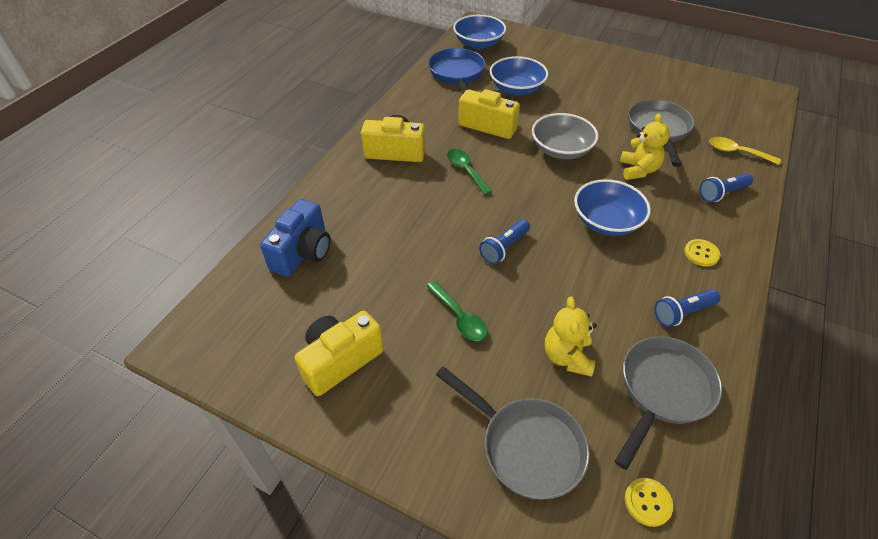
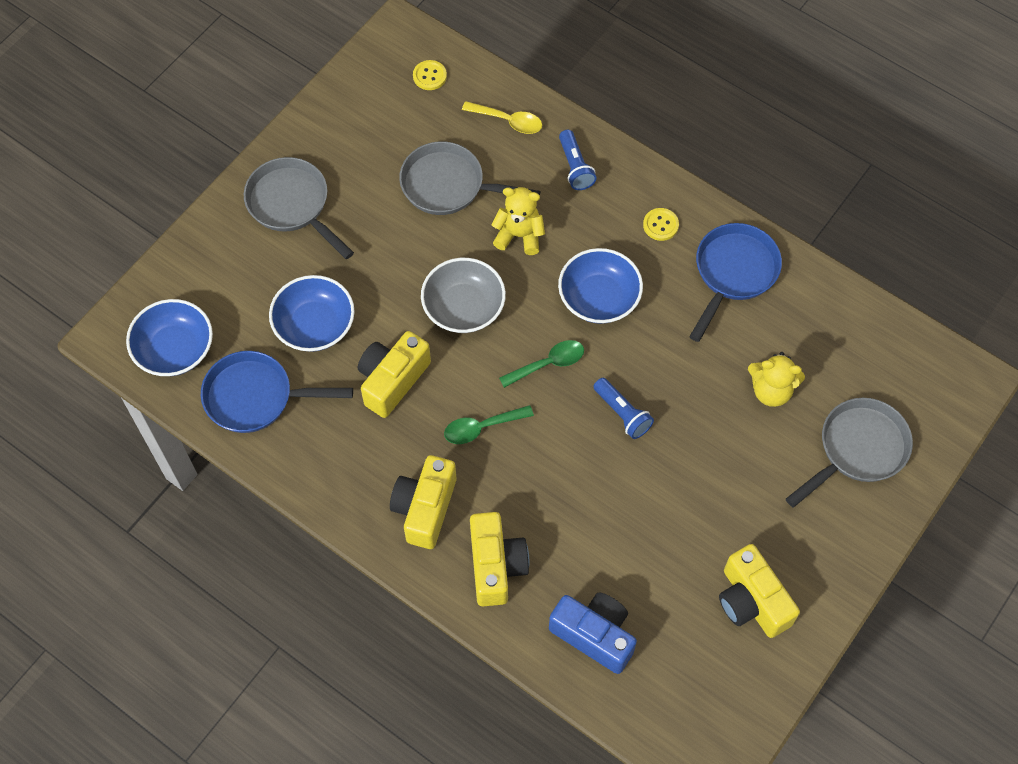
camera: 80 degrees left, 15 degrees up
(356, 191) = (496, 566): none -> yellow camera
(459, 317) = (712, 478): green spoon -> green spoon (548, 363)
(647, 502) = (912, 371): yellow button -> yellow button (429, 76)
(663, 391) = (815, 322): grey pan -> grey pan (292, 205)
(682, 313) = (733, 273): blue flashlight -> blue pan
(737, 152) = (508, 121): yellow spoon -> yellow spoon turned 105 degrees counterclockwise

